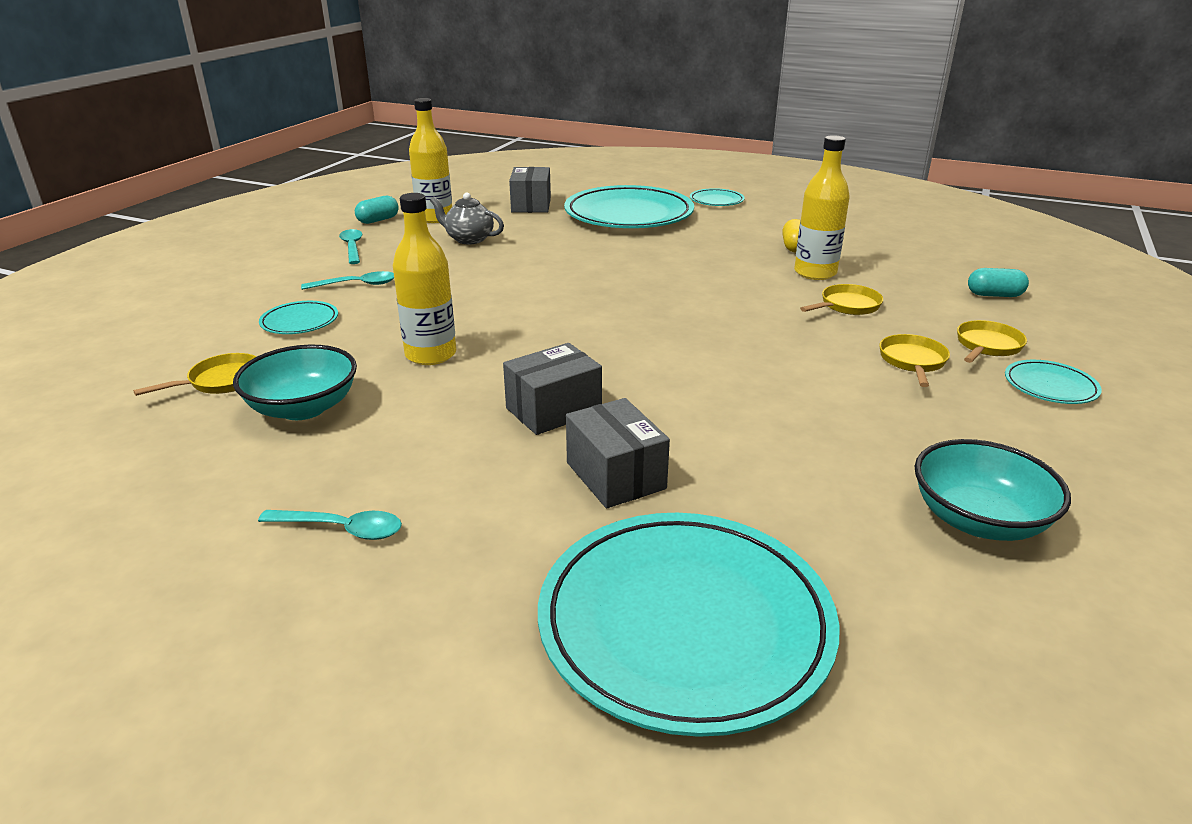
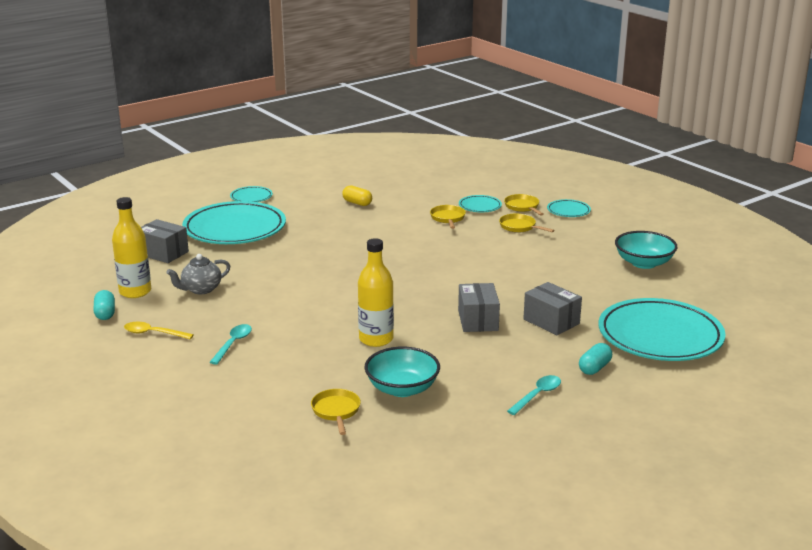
camera: 60 degrees left, 5 degrees down
(300, 322) = (273, 373): turquoise plate -> turquoise plate (480, 206)
(352, 247) = (153, 333): turquoise spoon -> yellow spoon
(616, 475) = (551, 321): grey box -> grey box turned 45 degrees clockwise
(815, 273) = (399, 211): yellow bottle -> none
(994, 295) = (476, 184): turquoise capsule -> turquoise capsule (594, 368)

